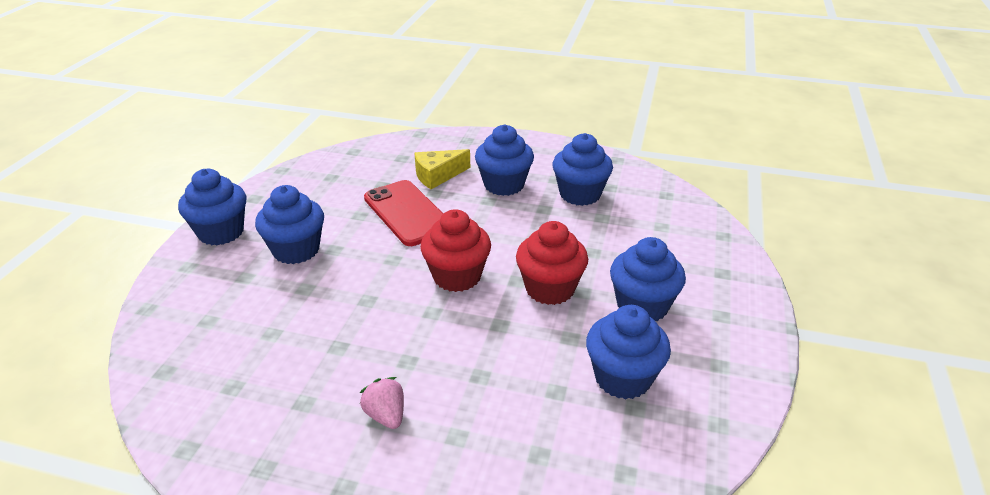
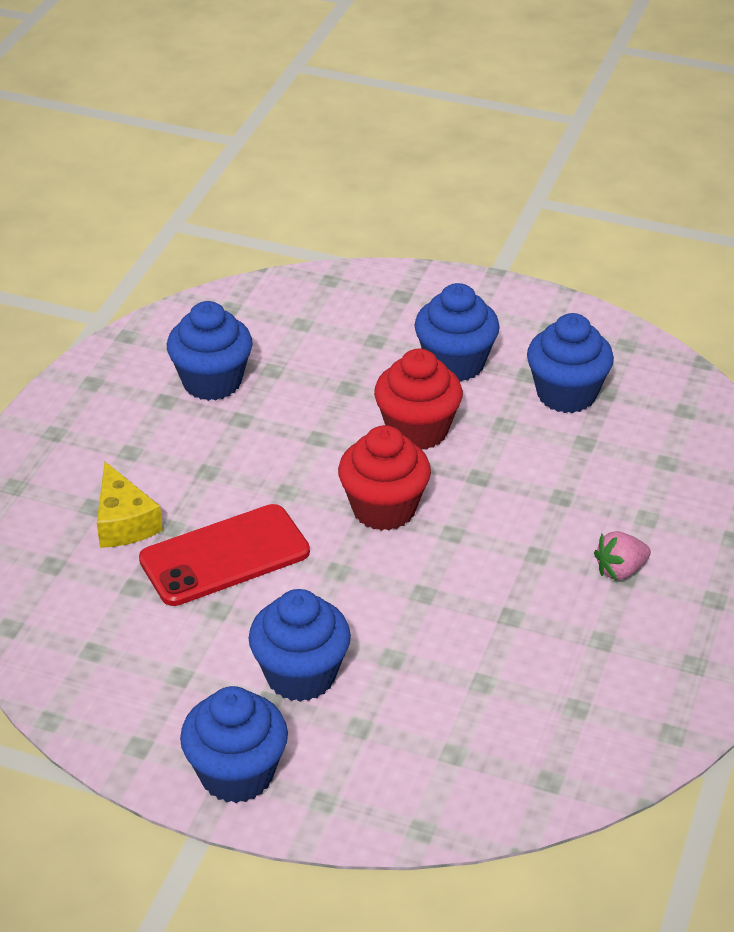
camera: 85 degrees left, 5 degrees up
(504, 185) = (169, 452): blue cupcake -> none

